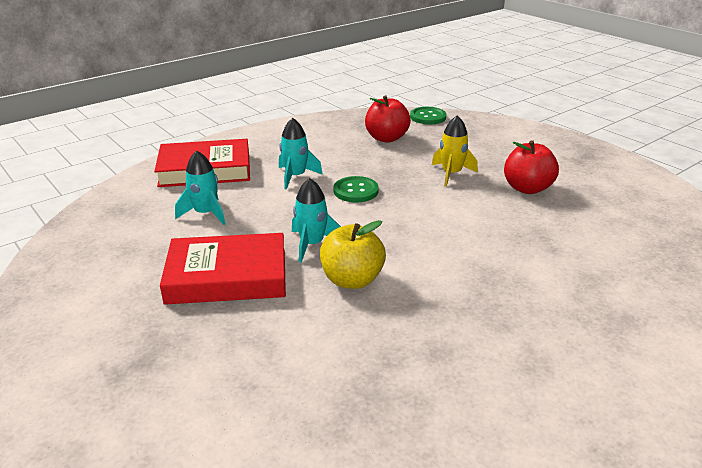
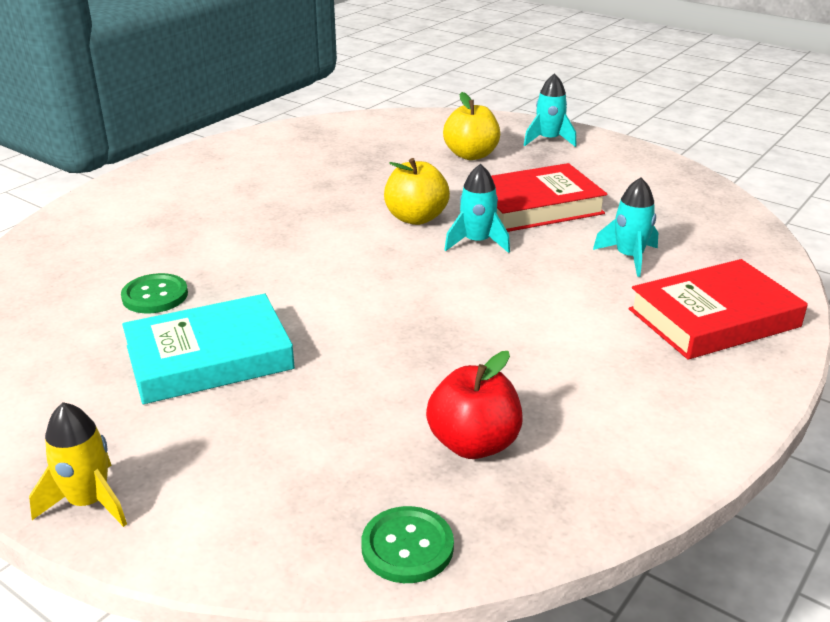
camera: 165 degrees right, 0 degrees up
(227, 380) = (471, 155): none -> yellow apple
(296, 176) = (570, 326): turquoise rocket -> turquoise rocket (548, 140)
(356, 191) = (467, 315): green button -> green button (155, 296)
(451, 174) = (330, 369): yellow rocket -> yellow rocket (88, 502)
(527, 188) = (209, 358): red apple -> turquoise book

